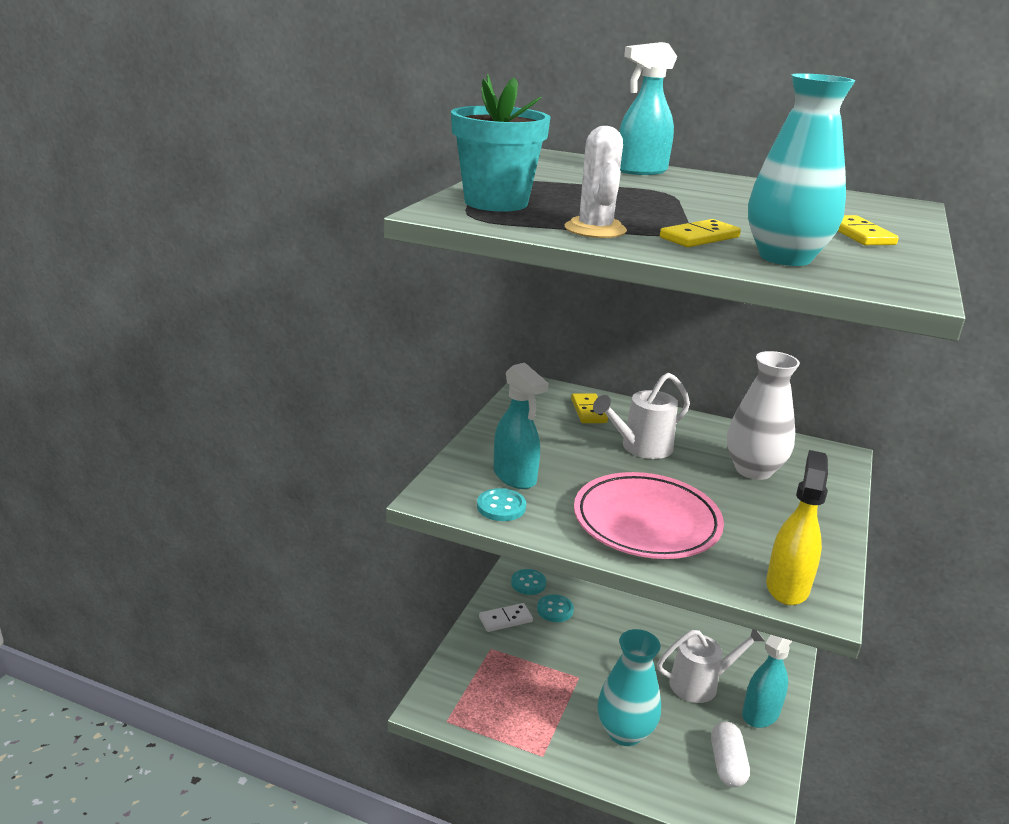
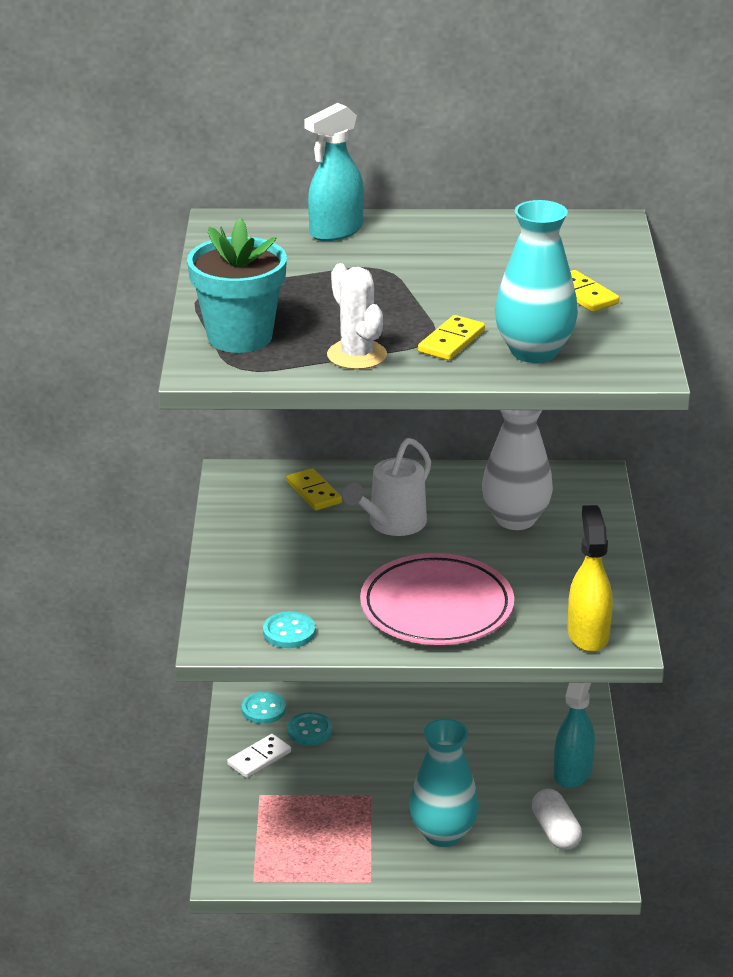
camera: 20 degrees left, 5 degrees up
(515, 477) = (283, 595): turquoise spray bottle -> none
(700, 684) = (501, 762): white watering can -> none

